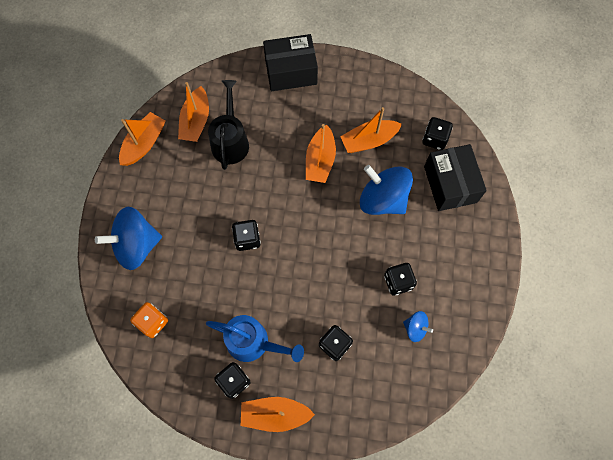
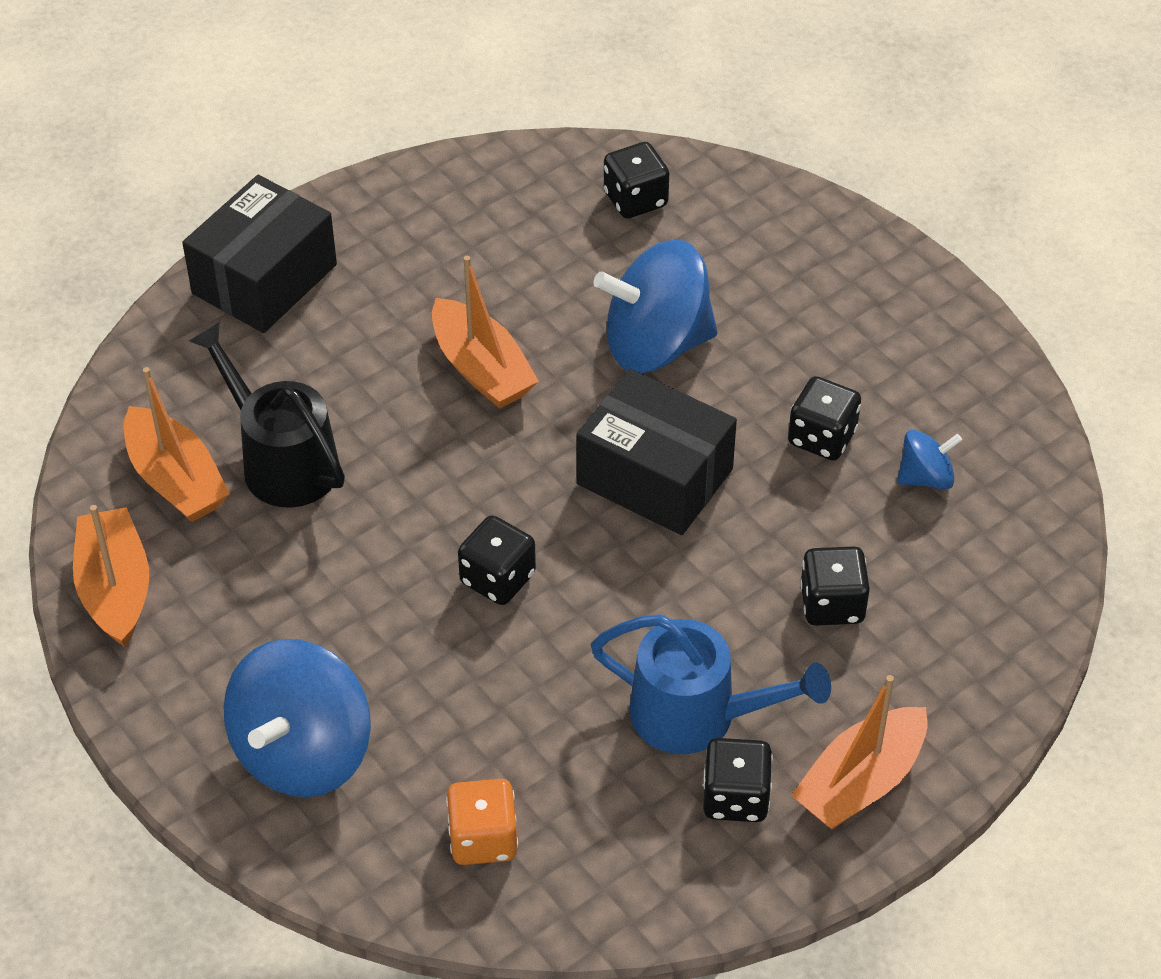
camera: 45 degrees left, 20 degrees down
(253, 342) = (698, 715): blue watering can -> blue watering can turned 45 degrees clockwise
(369, 141) = (530, 280): orange boat -> none
(450, 184) = (736, 243): black box -> black box (654, 476)

